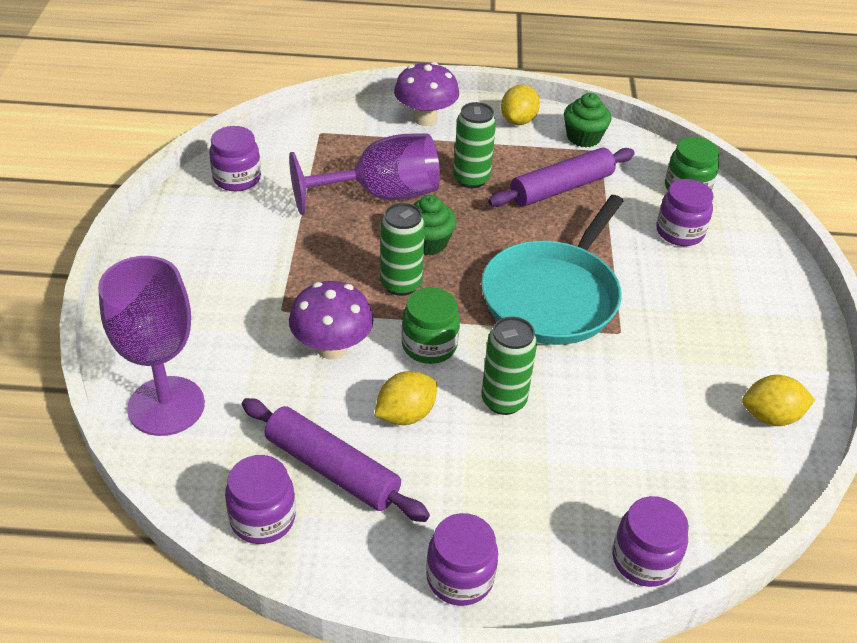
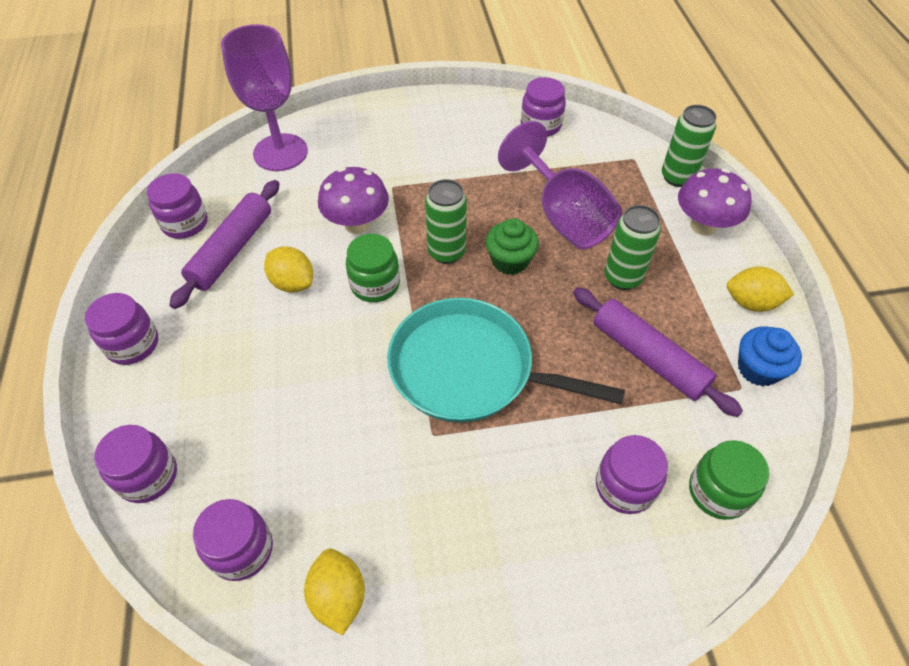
camera: 80 degrees right, 10 degrees up
(503, 400) = (319, 347): green can -> green can (677, 177)
(583, 137) = (758, 369): green cupcake -> blue cupcake
(727, 482) = (242, 550): none -> purple jar

